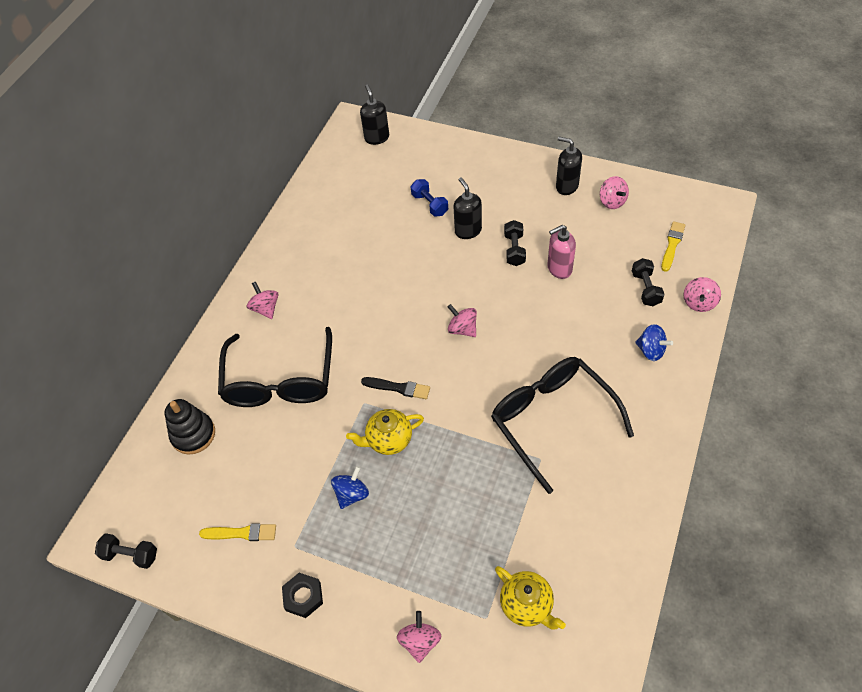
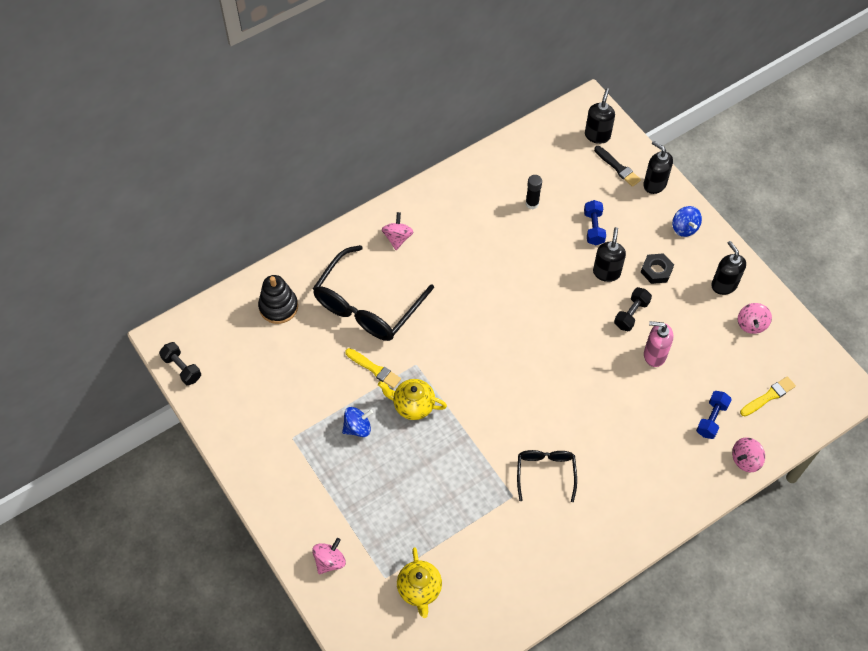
camera: 30 degrees right, 5 degrees up
(241, 533) = (263, 403): yellow brush -> yellow brush (374, 369)
(303, 597) = (274, 476): black nut -> black nut (656, 271)
(364, 215) = (532, 203): none -> black glue stick
(398, 388) = (450, 370): black brush -> black brush (618, 167)
(451, 147) = (654, 184): none -> black soap dispenser
(462, 329) = (535, 355): pink spinning top -> none
(552, 419) = (545, 472): black glasses -> black glasses, size x0.55
(645, 289) = (711, 419): black dumbbell -> blue dumbbell
(651, 350) = (670, 472): blue spinning top -> blue spinning top (684, 228)

